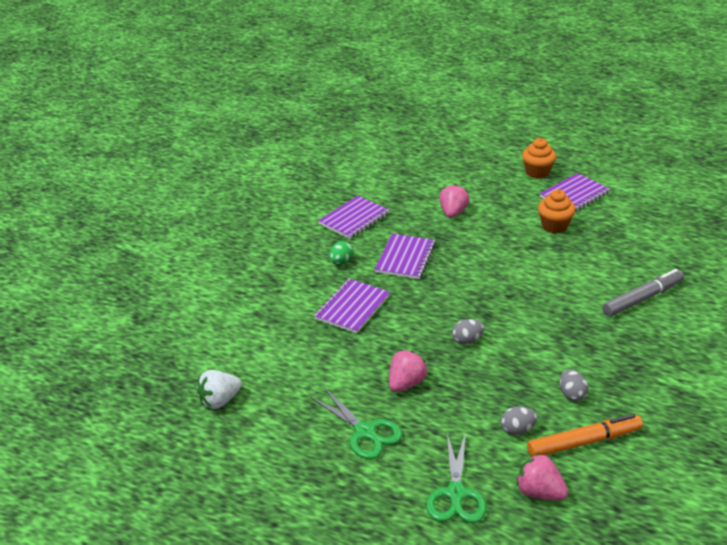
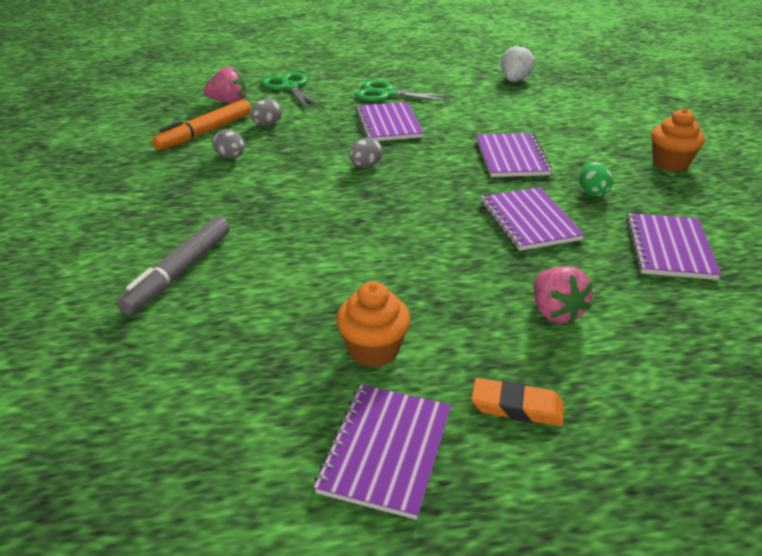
camera: 145 degrees right, 0 degrees up
(406, 383) = (388, 124): pink strawberry -> purple notebook
(511, 190) = (517, 407): none -> orange eraser
(537, 172) = (513, 493): orange cupcake -> orange cupcake (670, 163)

